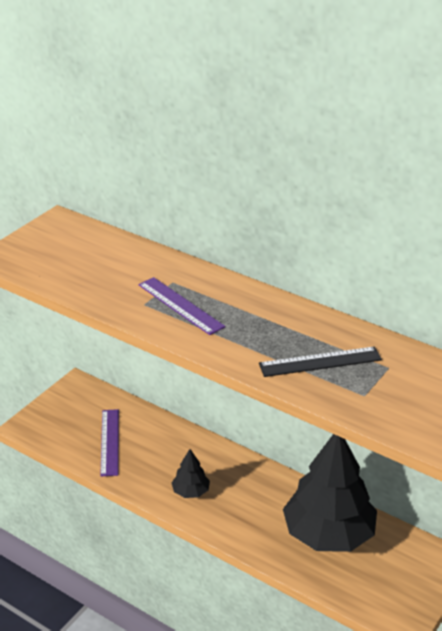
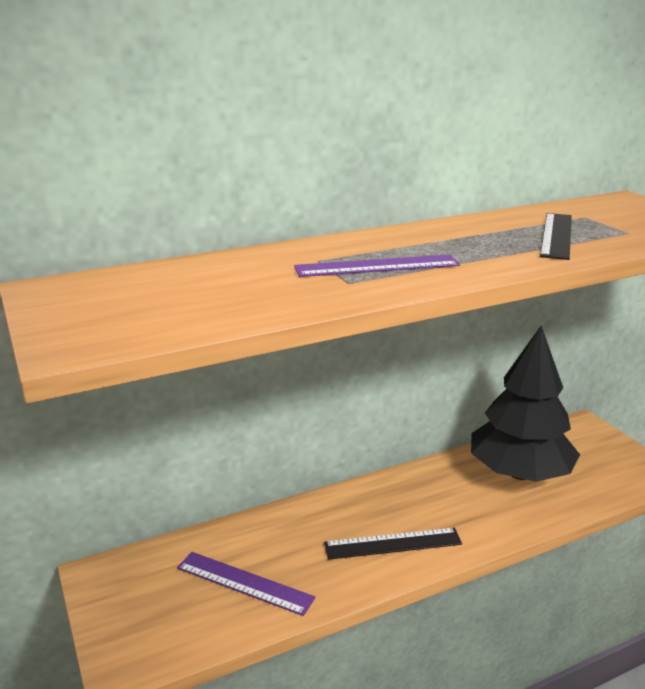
camera: 60 degrees left, 10 degrees down
(190, 491) = (392, 544): black tree -> black ruler

